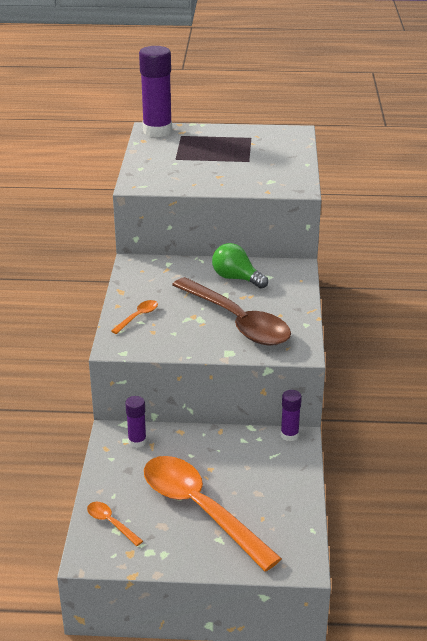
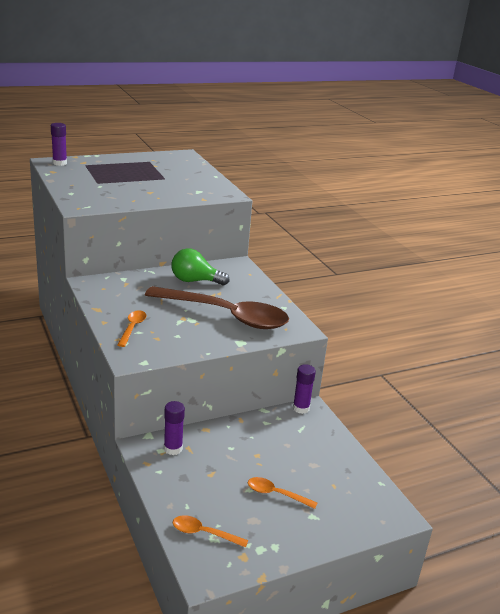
camera: 30 degrees left, 5 degrees down
(157, 131) = (60, 163): purple glue stick -> purple glue stick, size x0.49
(200, 509) = (276, 494): orange spoon -> orange spoon, size x0.40

